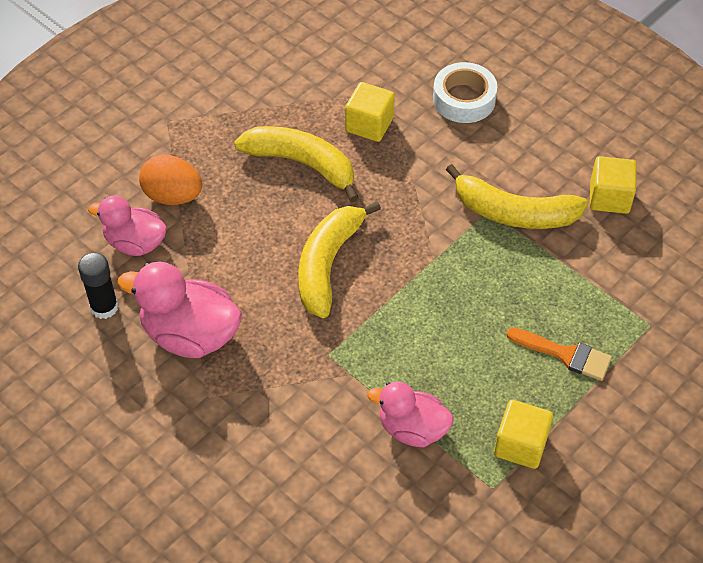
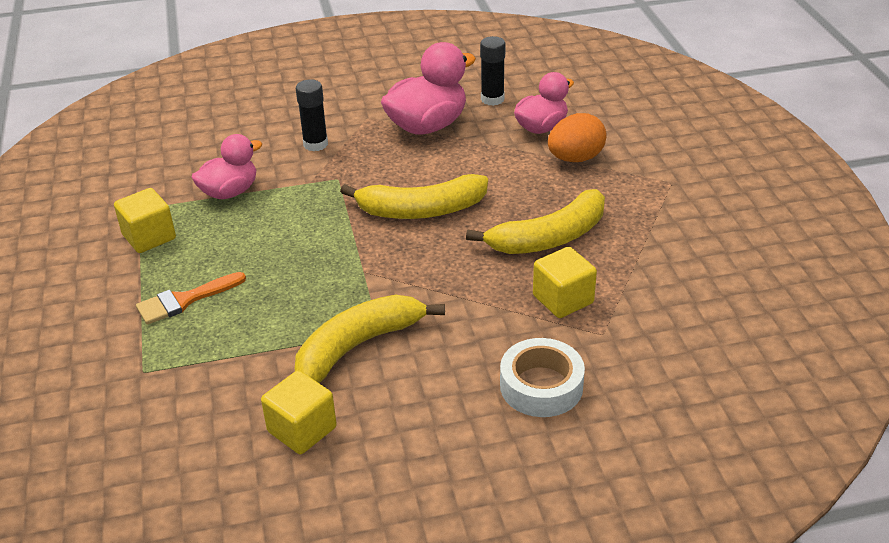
camera: 125 degrees right, 15 degrees down
(286, 410) = (315, 144): none -> black glue stick
(328, 264) = (421, 210): yellow banana -> yellow banana turned 120 degrees clockwise

